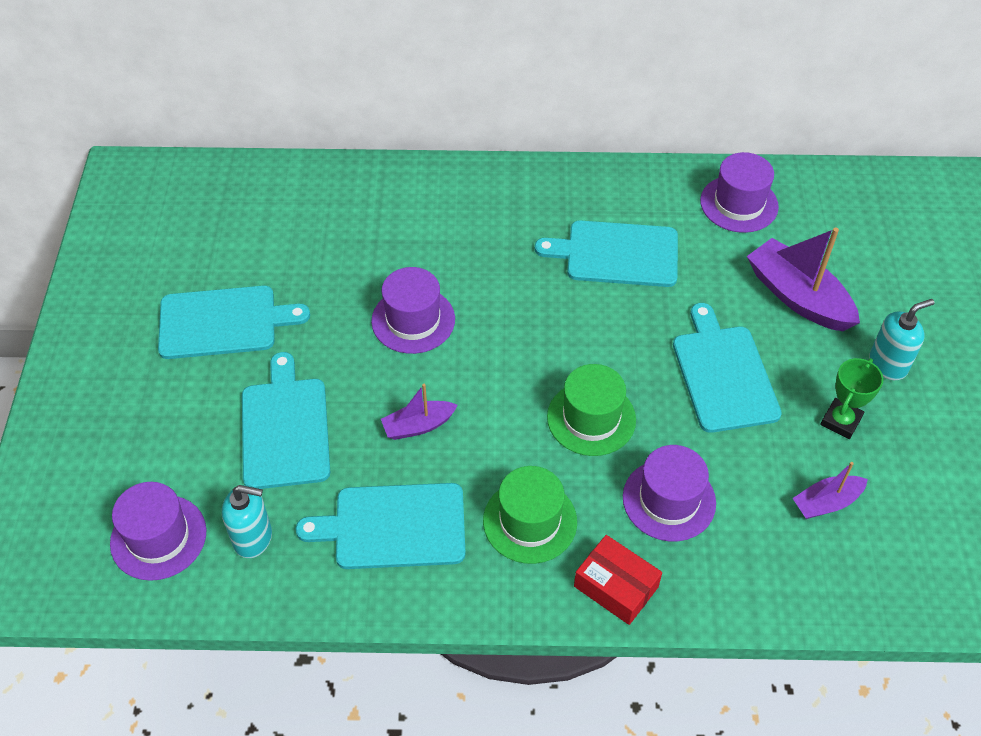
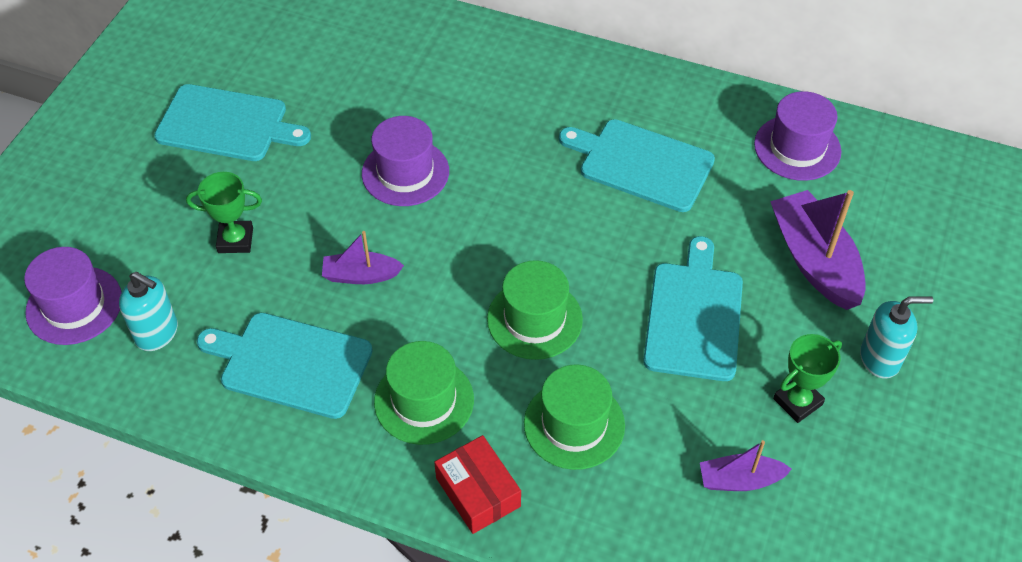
camera: 20 degrees right, 0 degrees up
(285, 428) = (235, 240): turquoise cutting board -> green trophy
(669, 500) = (574, 424): purple hat -> green hat

